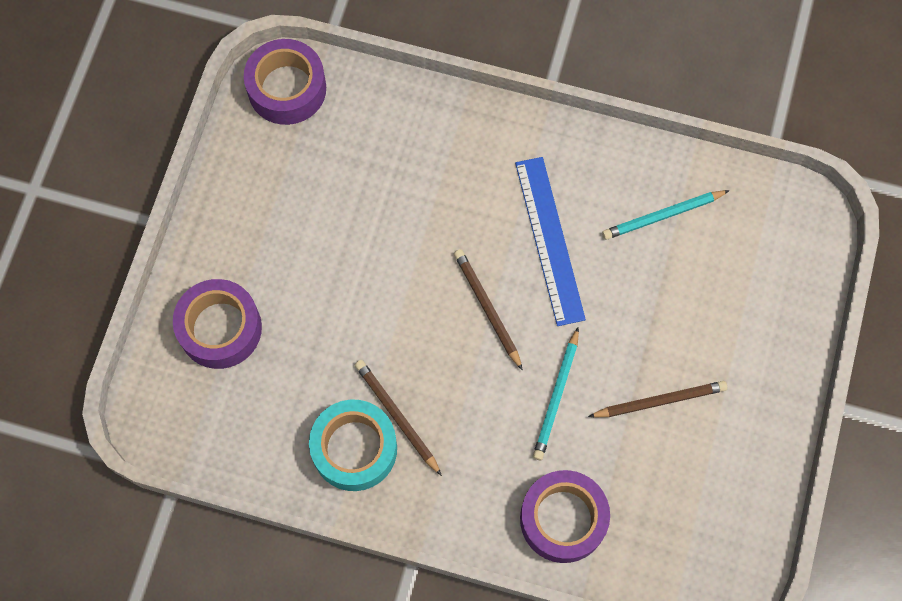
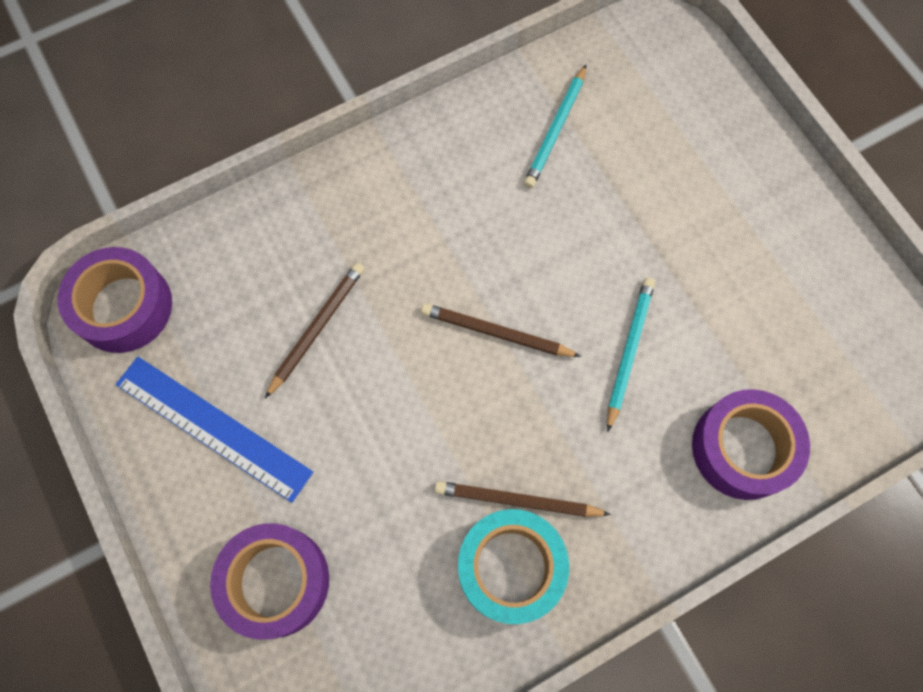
camera: 45 degrees left, 0 degrees up
(550, 240) = (488, 229): blue ruler -> blue ruler (213, 427)
(556, 396) = (629, 351): turquoise pencil -> turquoise pencil turned 135 degrees counterclockwise
(660, 401) = (710, 276): brown pencil -> brown pencil (317, 328)

